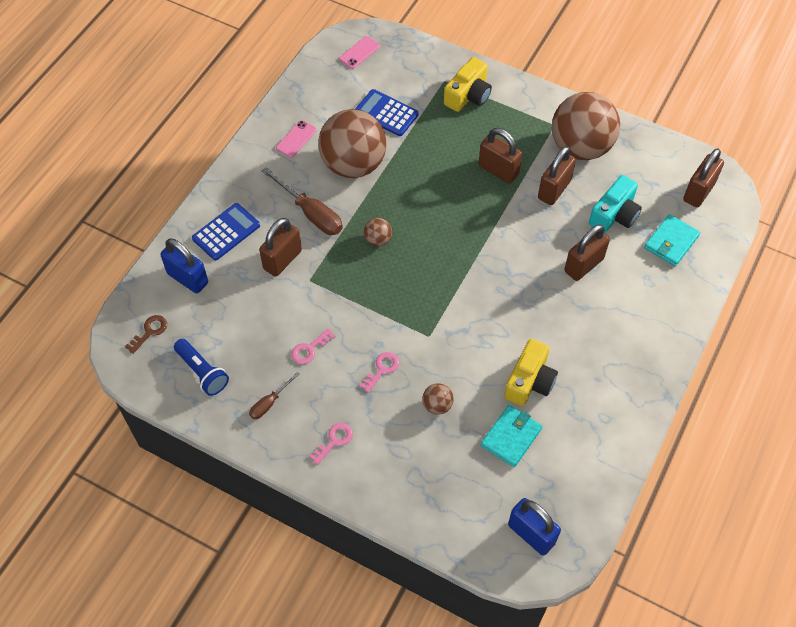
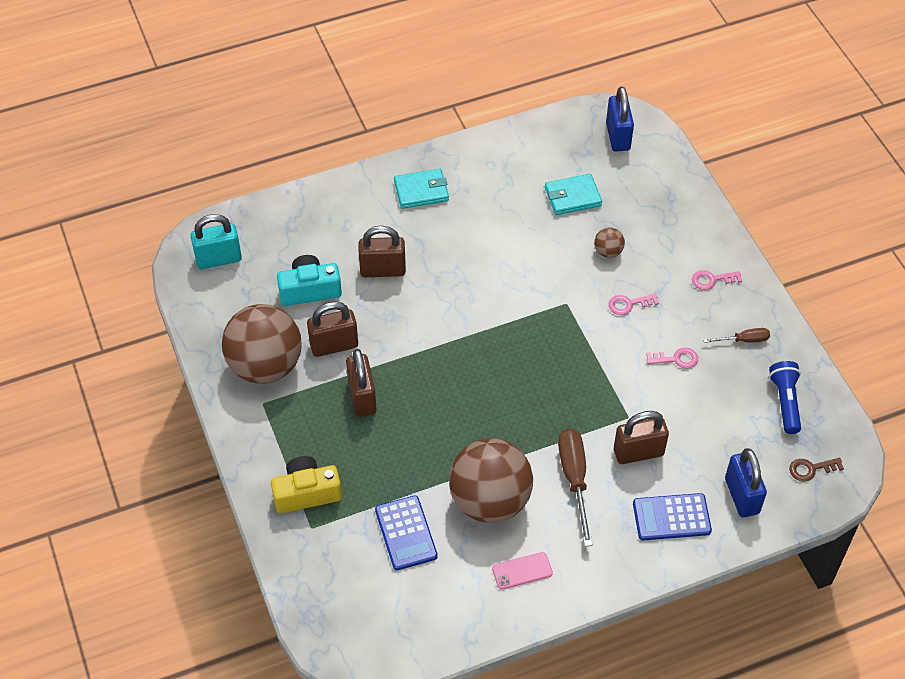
camera: 140 degrees left, 5 degrees down
(359, 52) = (363, 630): pink phone -> none
(378, 239) = (534, 411): brown ball -> none
(529, 381) = (519, 221): yellow camera -> none
(671, 242) = (292, 239): turquoise wallet -> turquoise wallet (421, 191)
(698, 192) = (218, 259): brown padlock -> turquoise padlock

